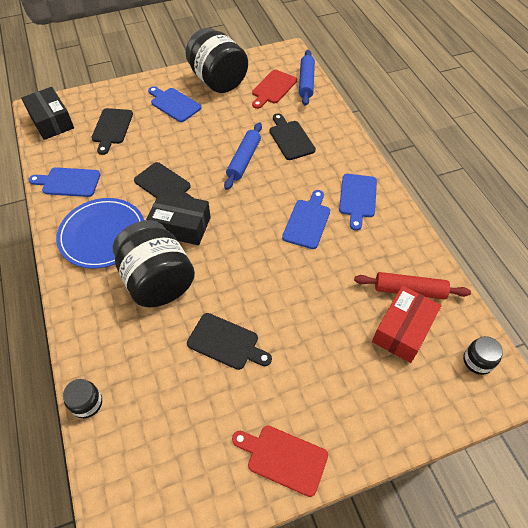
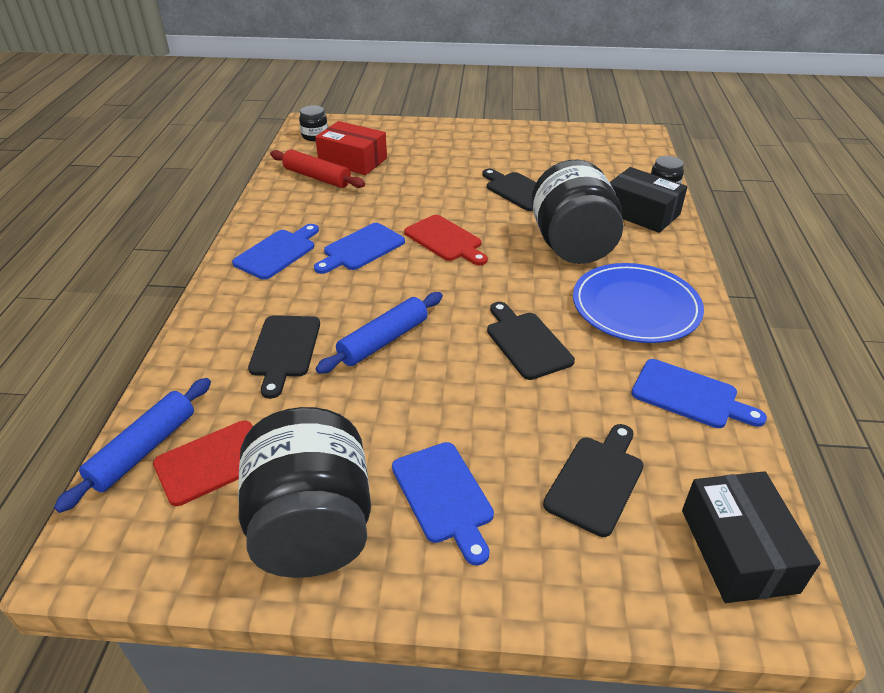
camera: 155 degrees left, 15 degrees down
(181, 226) = (523, 287): black box -> black box (641, 213)
(283, 458) = (507, 135): red cutting board -> red cutting board (445, 240)
(403, 330) = (353, 160): red box -> red box turned 60 degrees clockwise

